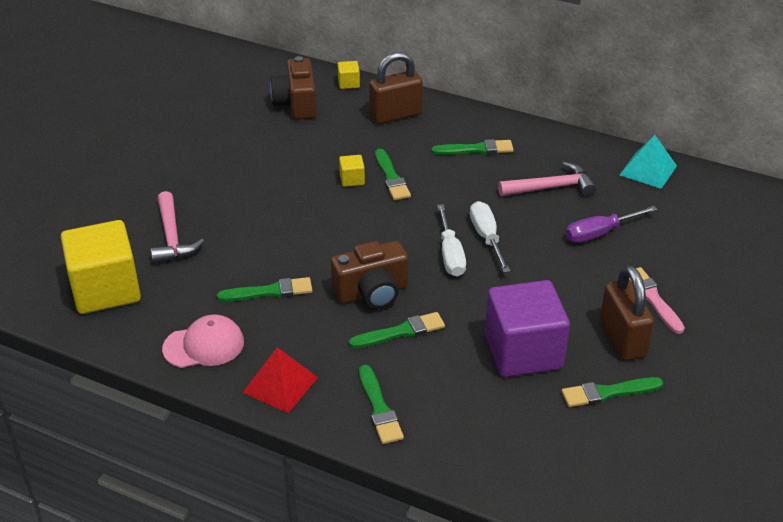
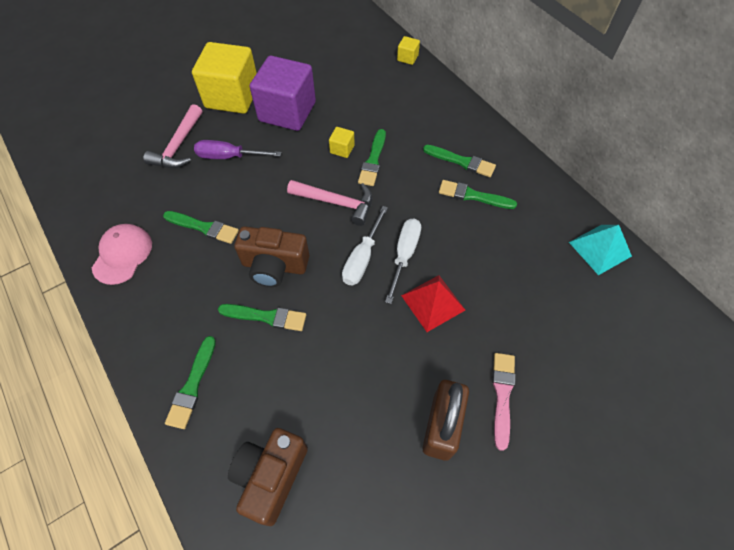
camera: 30 degrees right, 20 degrees up
(106, 290) = (102, 172): yellow cube -> yellow cube (232, 96)
(204, 345) = (122, 254): pink cap -> pink cap turned 90 degrees counterclockwise
(280, 385) = (142, 320): red pyramid -> red pyramid (433, 302)
(296, 104) = (354, 62): brown camera -> brown camera (271, 476)
(395, 115) = (421, 102): brown padlock -> none
(523, 352) = (346, 392): purple cube -> purple cube (287, 112)
(551, 188) = (497, 228): pink hammer -> pink hammer (336, 203)
(599, 233) = (505, 297): purple screwdriver -> purple screwdriver (229, 157)
(607, 393) = (384, 480): green brush -> green brush (473, 196)

